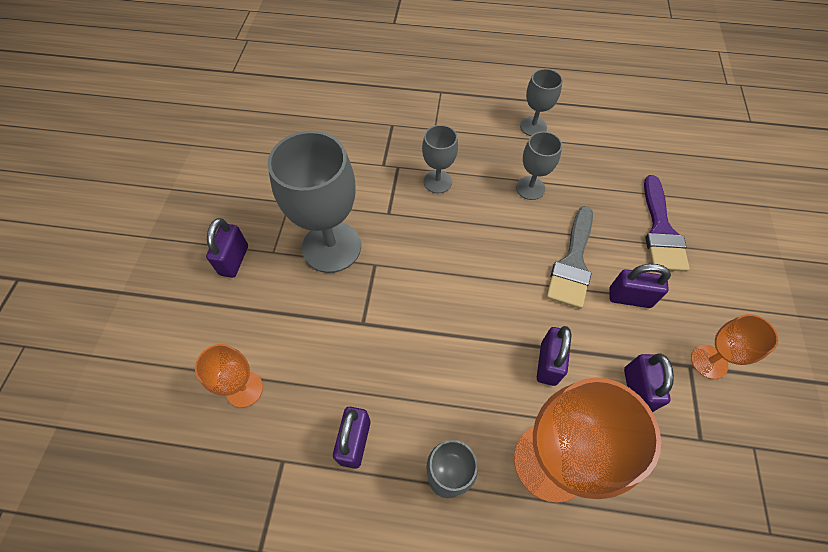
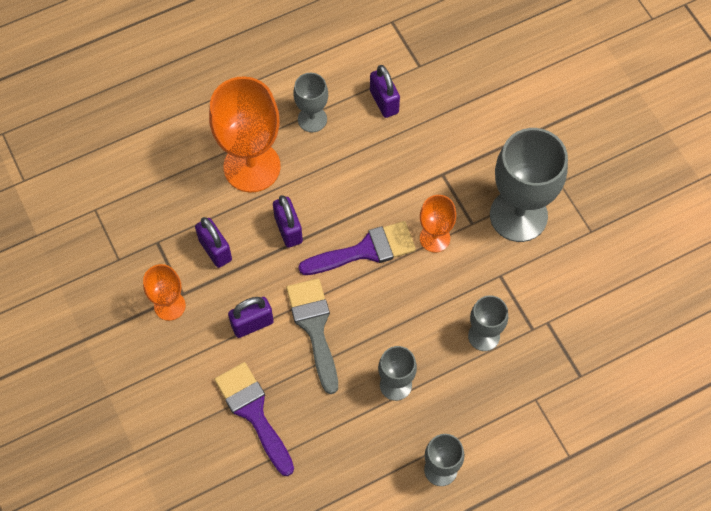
camera: 145 degrees right, 5 degrees up
(234, 260) = (581, 157): purple padlock -> none
(244, 389) = (482, 85): orange goblet -> orange goblet (434, 238)
(485, 298) = (365, 250): none -> purple brush

